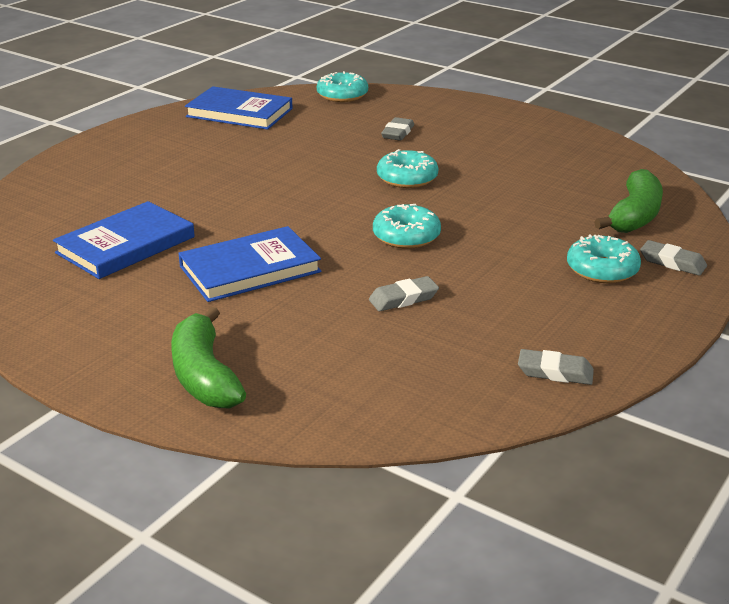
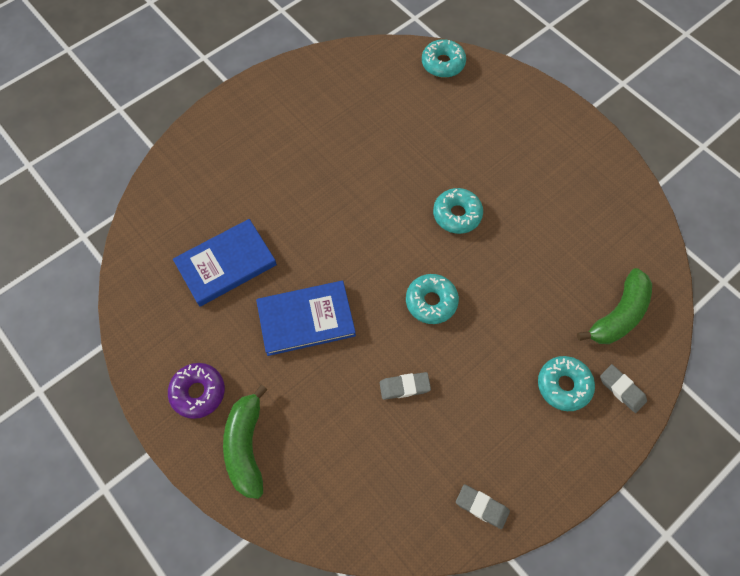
camera: 15 degrees right, 35 degrees up
(118, 343) = (198, 392): none -> purple donut
(239, 113) = (351, 77): blue book -> none
(397, 133) = (470, 139): grey eraser -> none

